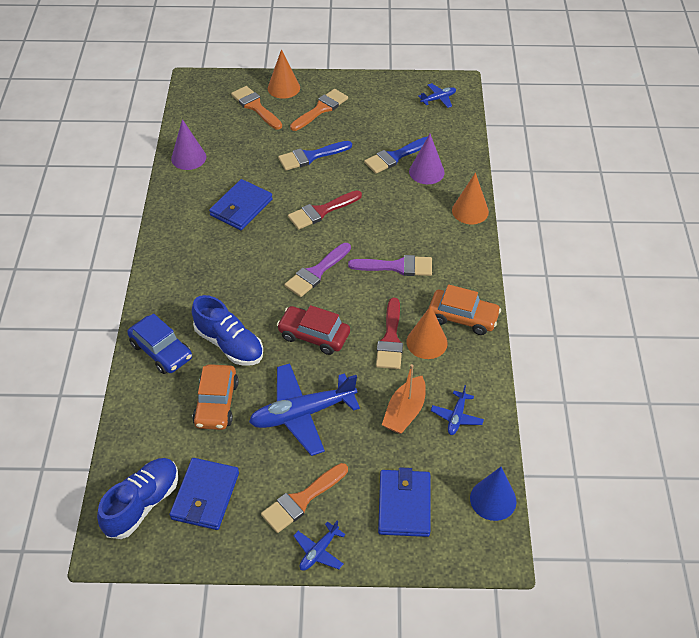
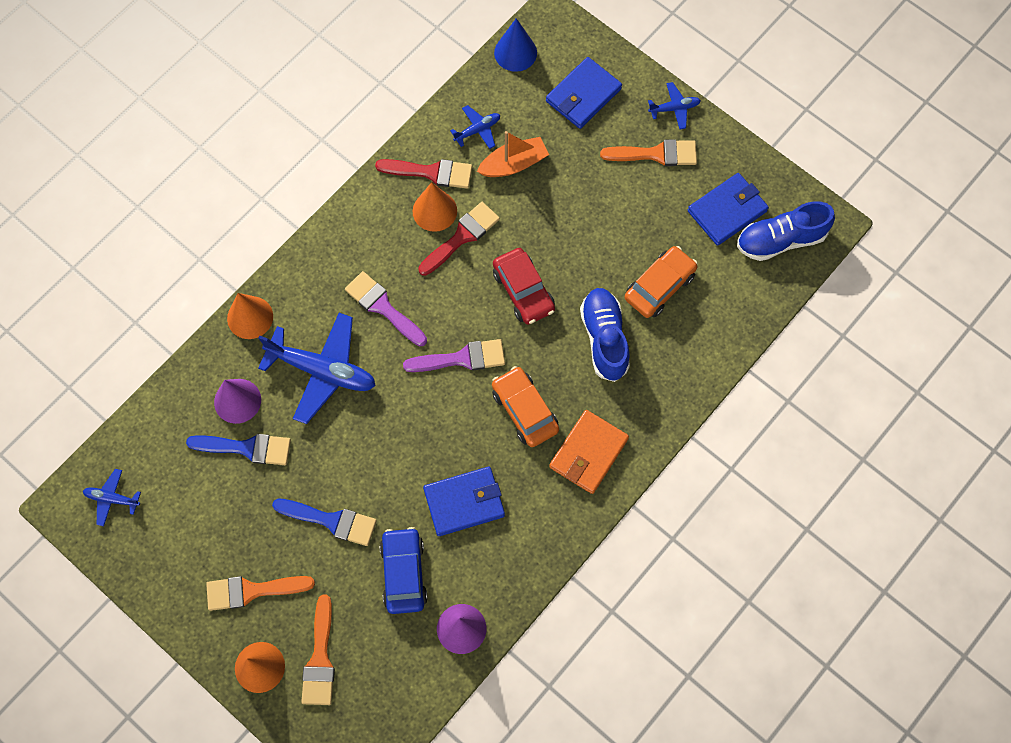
camera: 140 degrees left, 20 degrees up
(161, 351) = (670, 377): blue car -> blue car (404, 573)
(183, 276) = (588, 453): none -> orange wallet
(302, 414) = (596, 223): blue plane -> blue plane (322, 370)
(321, 211) = (389, 432): red brush -> red brush (431, 172)
(463, 317) = (380, 210): orange car -> orange car (525, 410)

